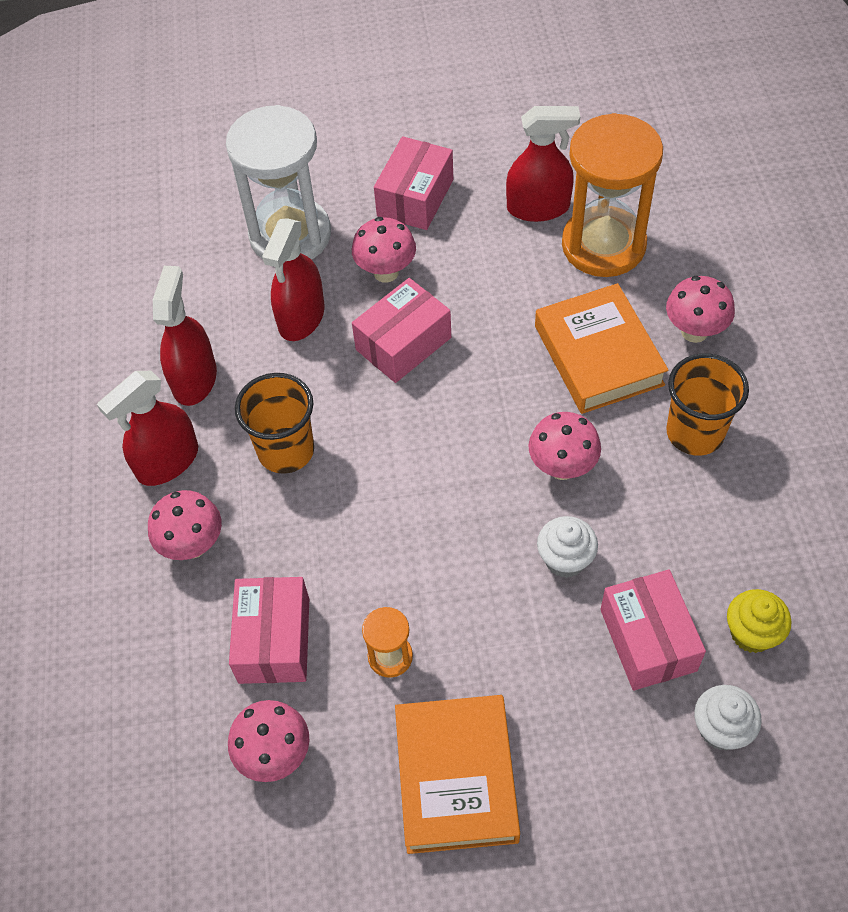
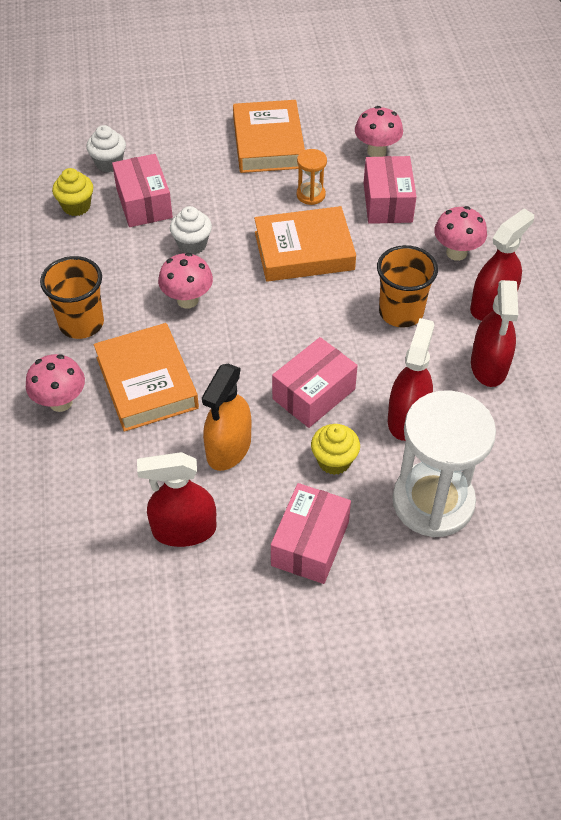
camera: 175 degrees right, 5 degrees down
(386, 272) = (334, 461): pink mushroom -> yellow cupcake
(405, 548) = (304, 251): none -> orange book
(498, 284) = (228, 448): none -> orange spray bottle
(603, 245) = (125, 486): orange hourglass -> none

